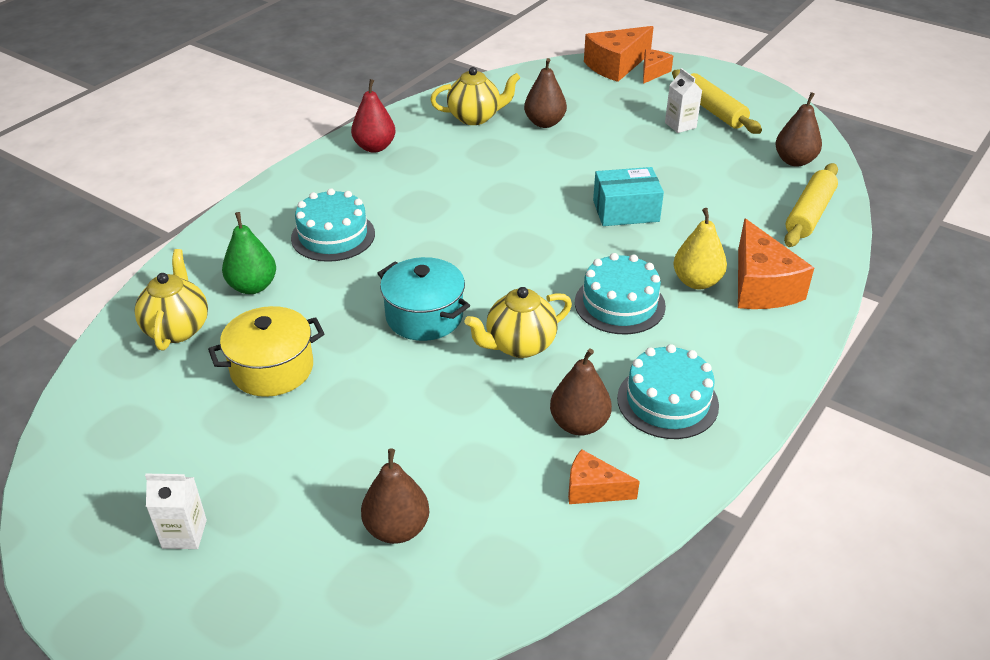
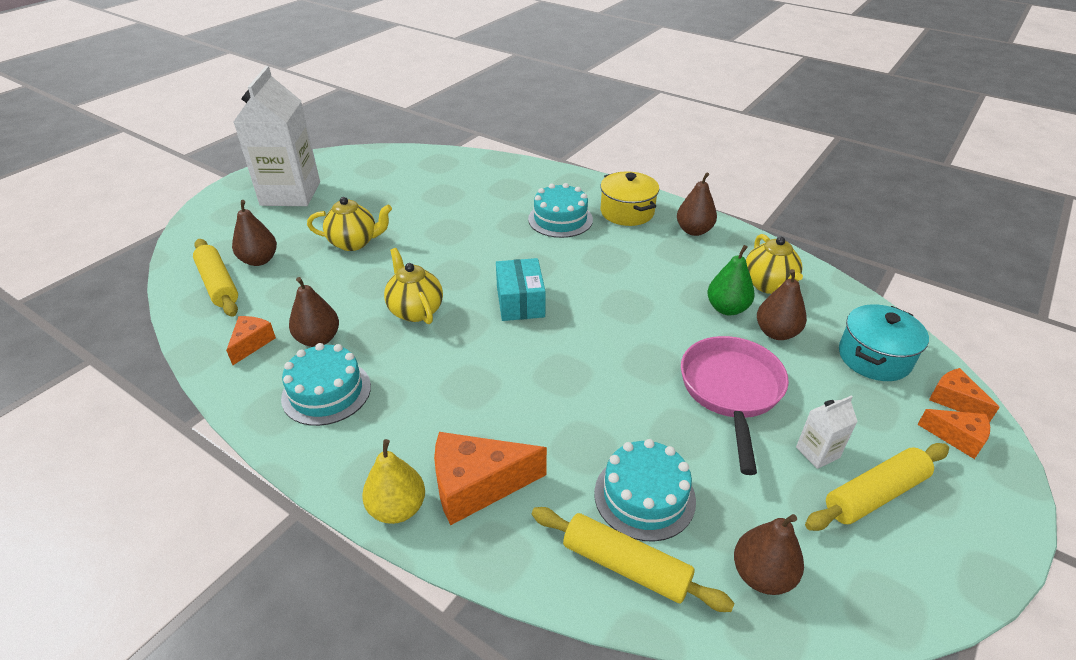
camera: 90 degrees right, 0 degrees up
(177, 328) = (460, 173): yellow teapot -> yellow teapot (354, 243)
(184, 534) = (290, 194): white carton -> white carton, size x2.44
(253, 286) = (500, 193): green pear -> green pear (727, 308)
(272, 369) = (414, 207): yellow pot -> yellow pot (627, 212)
(374, 147) = (694, 231): red pear -> brown pear
(424, 316) = (458, 264): turquoise pot -> turquoise pot (874, 358)
(460, 565) = (219, 284): none -> yellow rolling pin
(616, 66) = (954, 400): orange cheese -> orange cheese, size x0.57
(619, 304) = (460, 371): turquoise cake -> turquoise cake (644, 496)
(622, 153) = (731, 391): none -> pink pan
(626, 211) = (612, 386): turquoise box -> turquoise box (520, 302)
(697, 282) = (489, 431): yellow pear -> yellow pear (397, 508)

